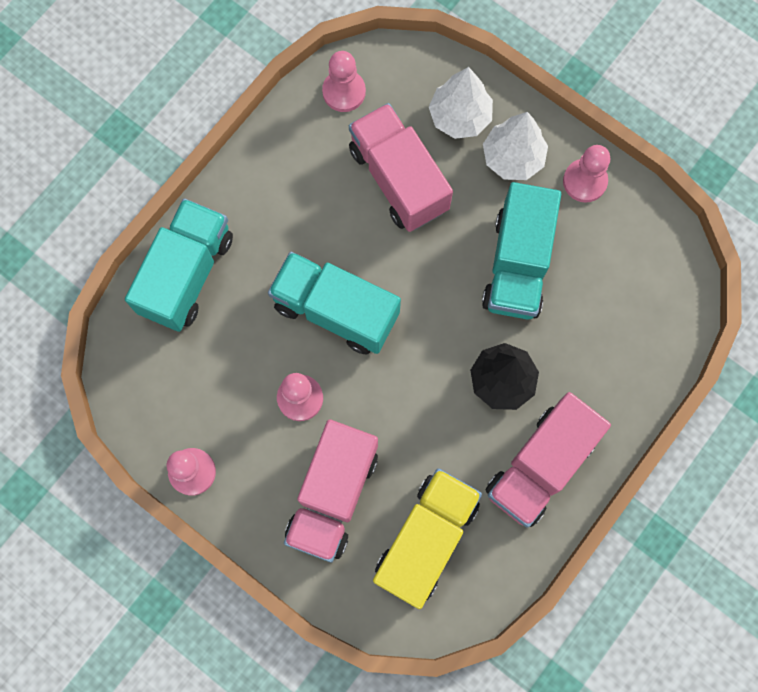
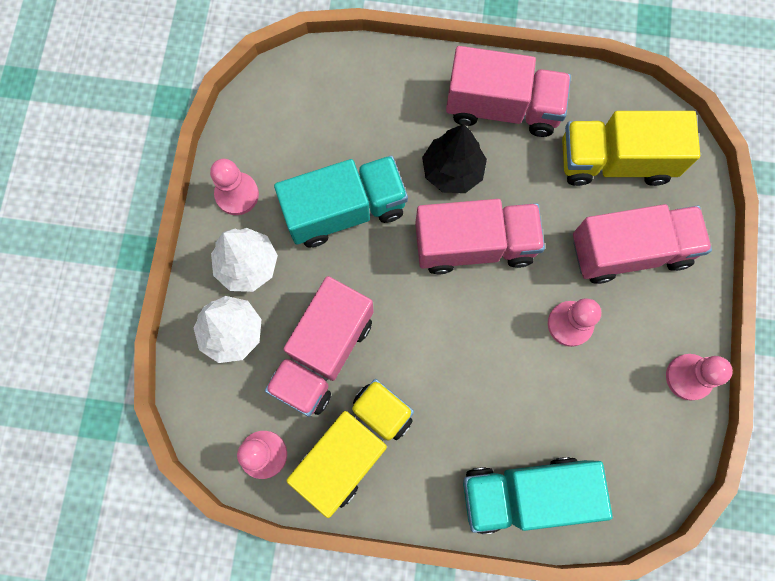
camera: 120 degrees left, 0 degrees up
(307, 163) = (354, 446): none -> yellow truck
(335, 311) = (477, 338): turquoise truck -> none
(420, 359) = (474, 244): none -> pink truck

